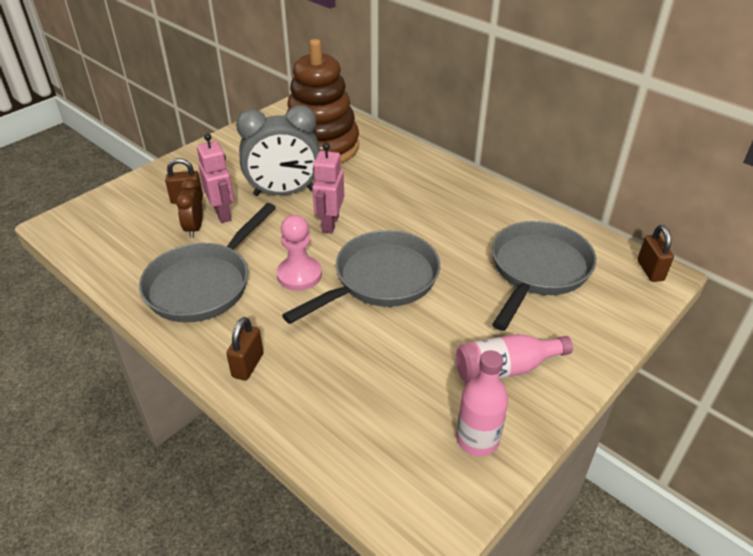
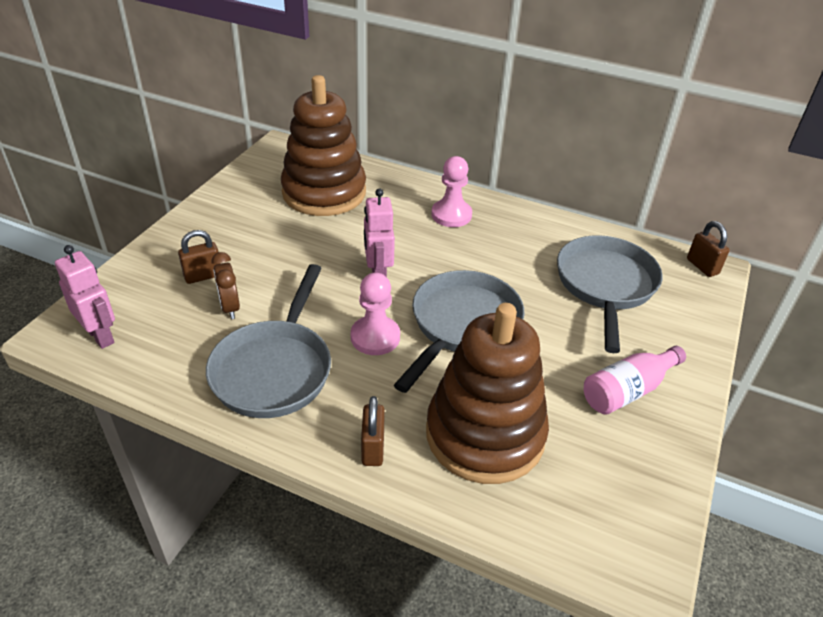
camera: 20 degrees left, 0 degrees up
(222, 214) = (253, 285): pink robot -> pink robot (100, 336)
(284, 192) = (310, 249): grey clock -> none
(349, 376) = (485, 434): none -> brown stacking toy
(424, 183) = (451, 215): none -> pink pawn
(477, 440) = (639, 468): pink bottle -> none

